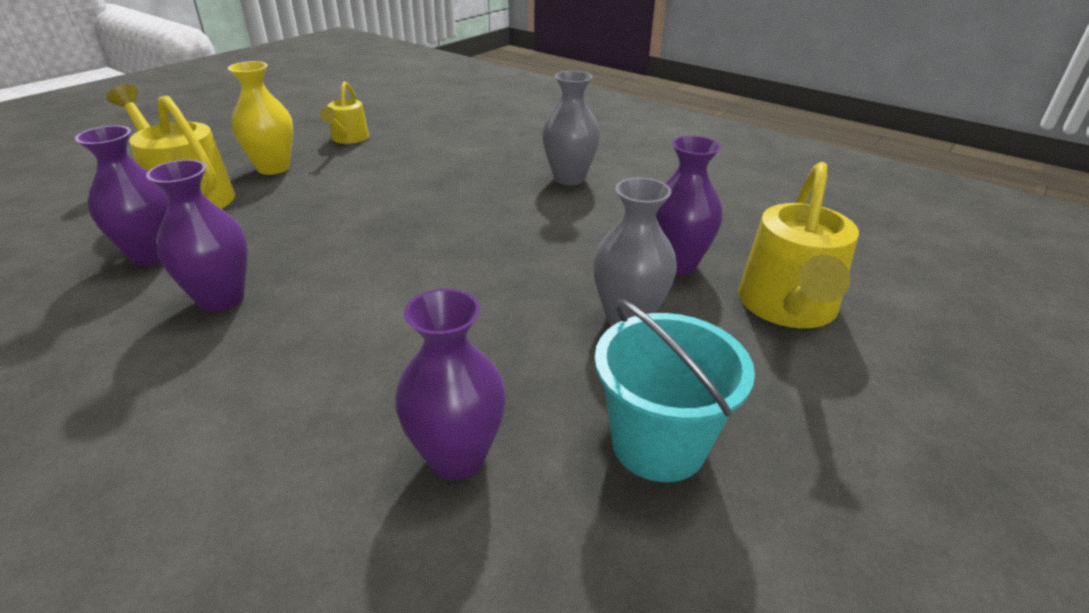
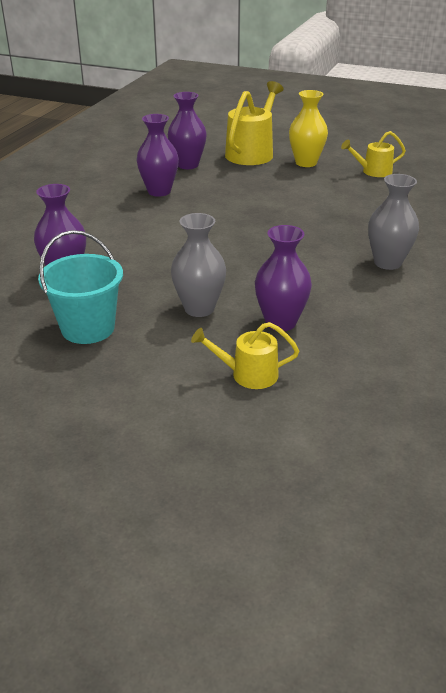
camera: 75 degrees right, 0 degrees up
(787, 307) = (248, 374): yellow watering can -> yellow watering can, size x0.58

